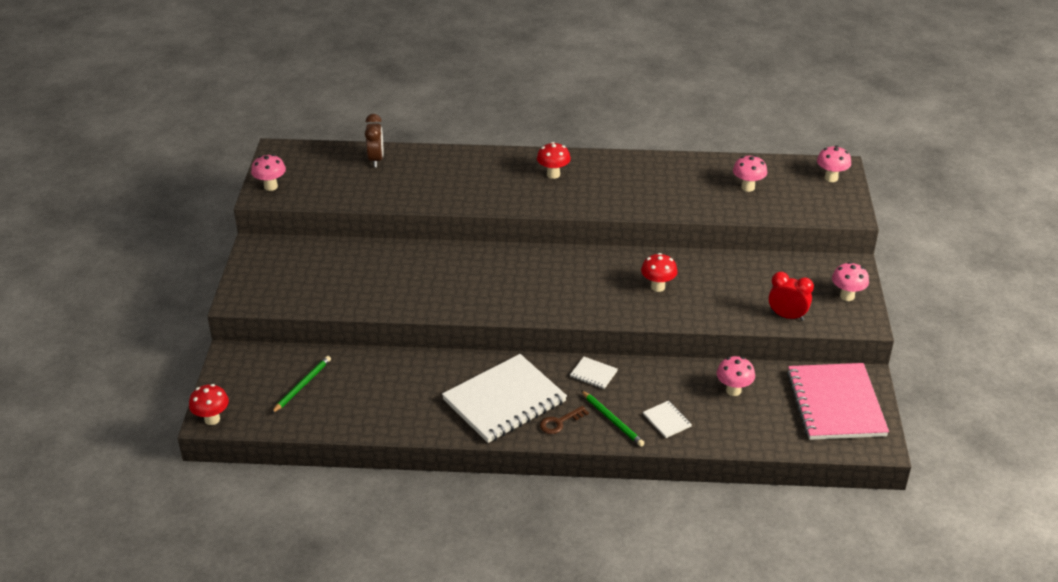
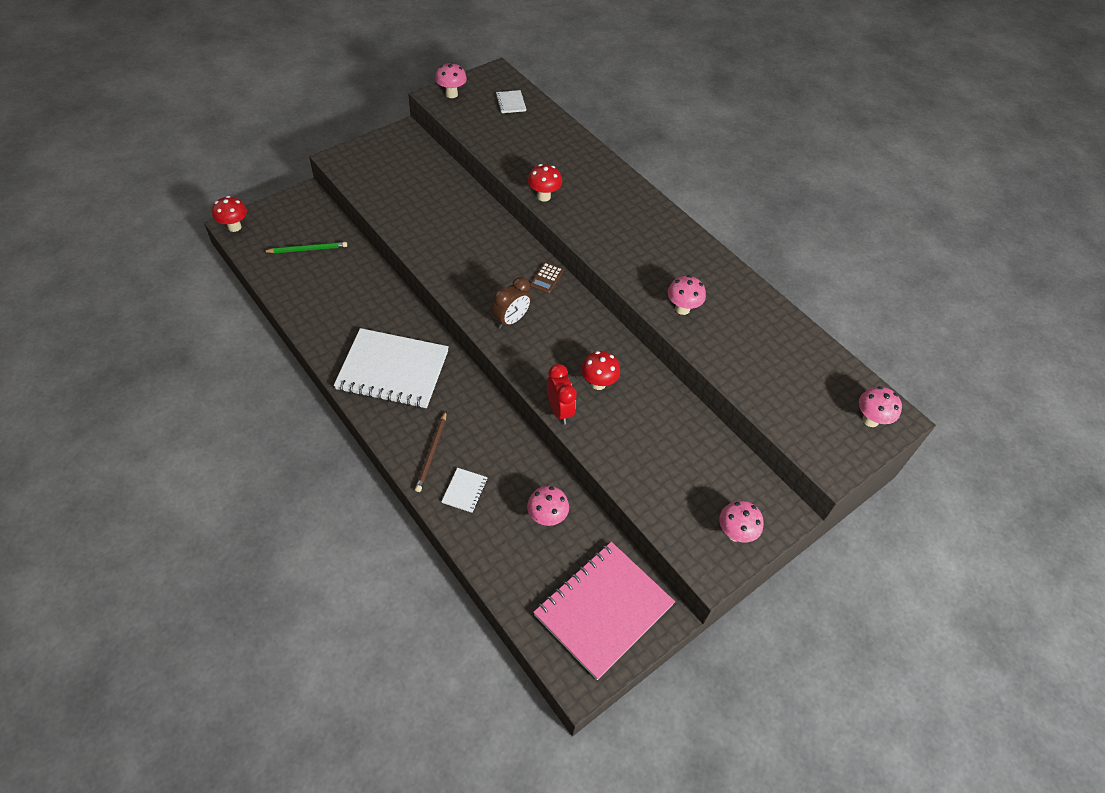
camera: 45 degrees right, 15 degrees up
(376, 160) = (543, 124): brown clock -> brown clock (511, 320)
(525, 257) = (546, 278): none -> brown calculator
(553, 174) = (642, 229): red mushroom -> red mushroom (543, 196)
(559, 422) = (398, 419): brown key -> none
(593, 374) = (476, 407): white notebook -> white notebook (511, 103)
(612, 420) = (432, 453): green pencil -> brown pencil
(747, 187) = (779, 365): pink mushroom -> pink mushroom (682, 309)
(787, 316) = (656, 501): red clock -> red clock (559, 410)

